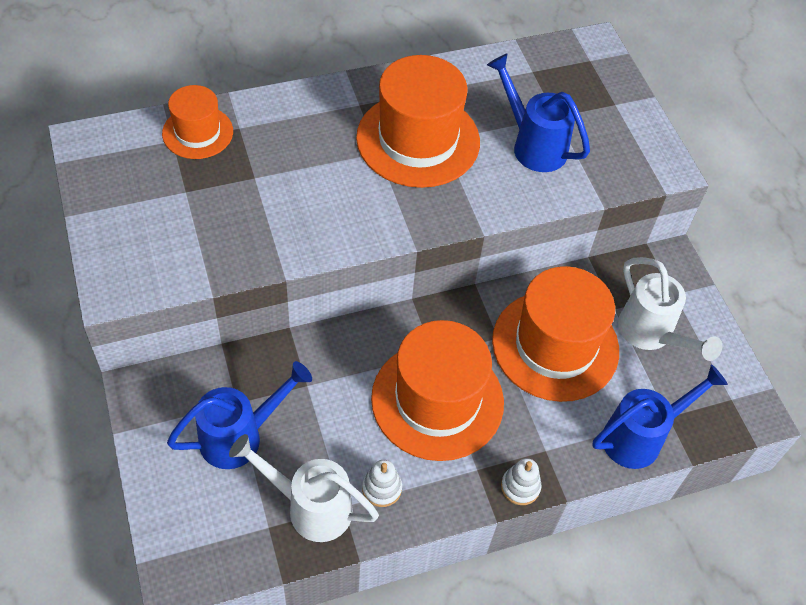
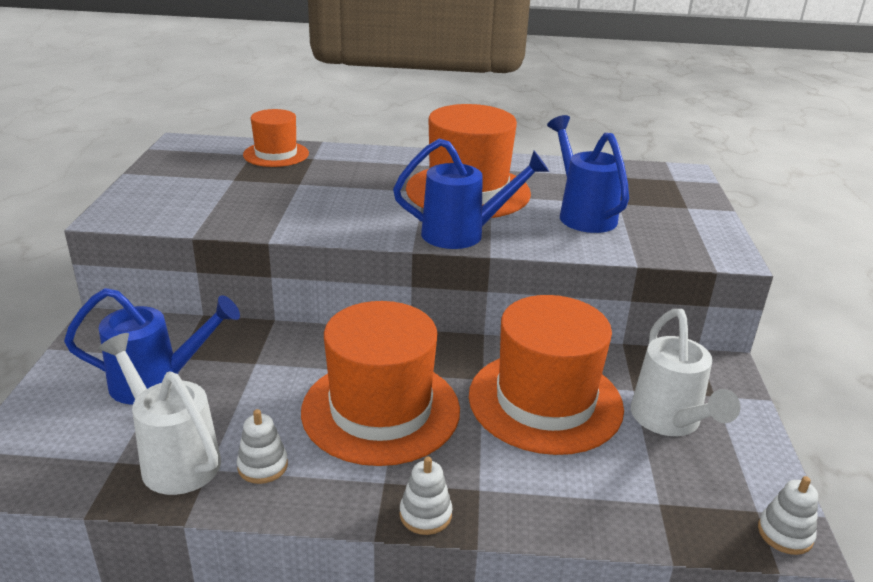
camera: 25 degrees right, 25 degrees down
(640, 437) = (610, 512): blue watering can -> blue watering can (463, 234)
(753, 413) = (785, 534): none -> white stacking toy

